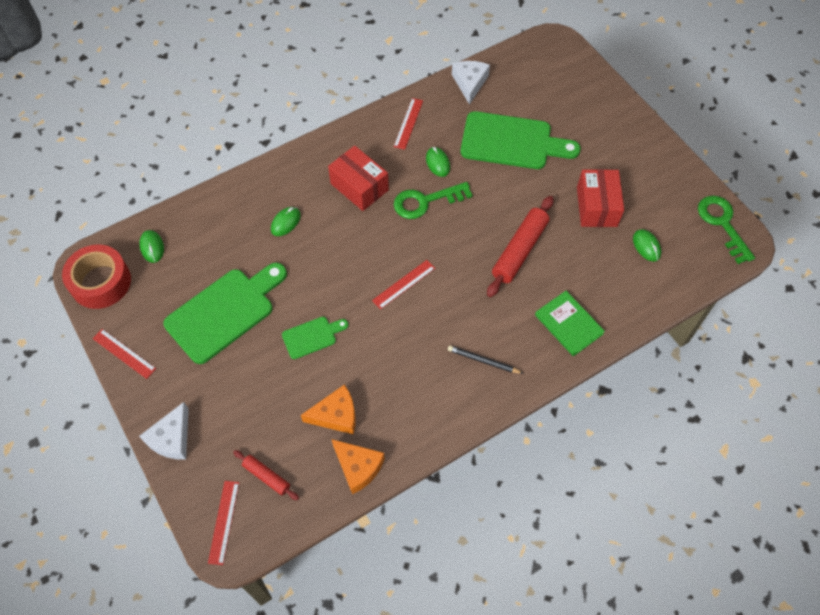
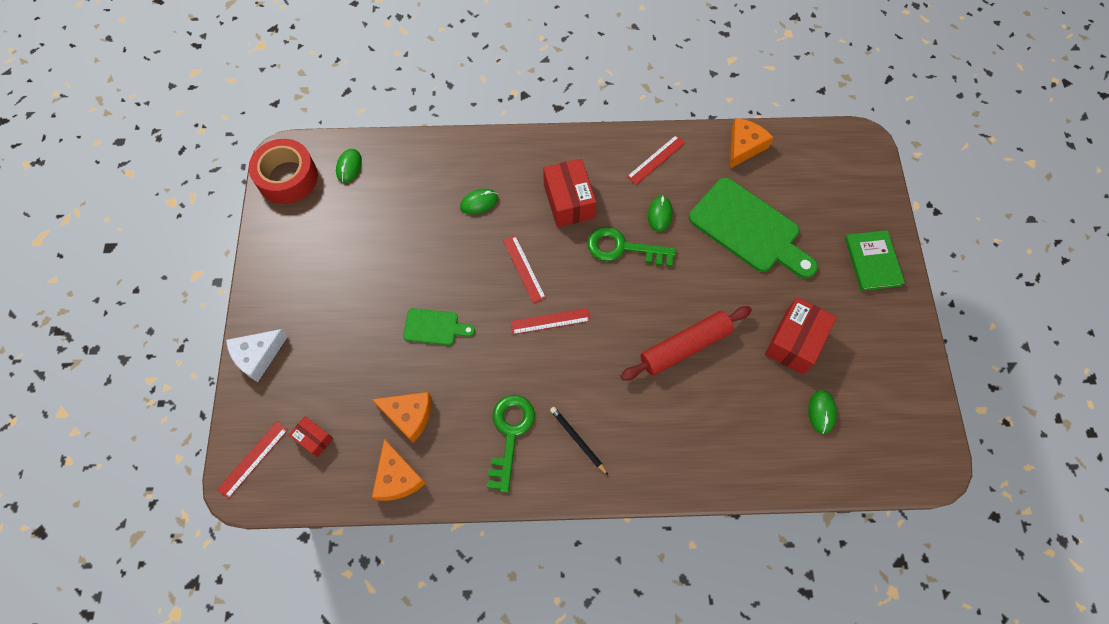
camera: 30 degrees right, 5 degrees up
(124, 353) = (267, 254): red ruler -> red ruler (524, 268)
(224, 312) = (373, 261): green cutting board -> none
(266, 476) = (314, 439): red rolling pin -> red box
(469, 83) = (744, 146): white cheese -> orange cheese
(568, 324) = (686, 450): green book -> green book (872, 262)
(722, 224) = (922, 432): green key -> green key (510, 434)

